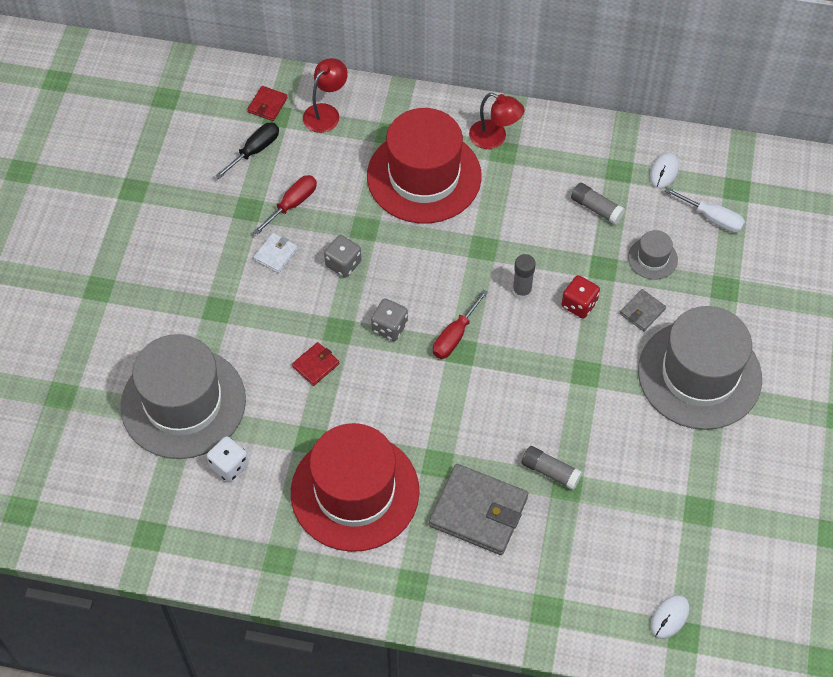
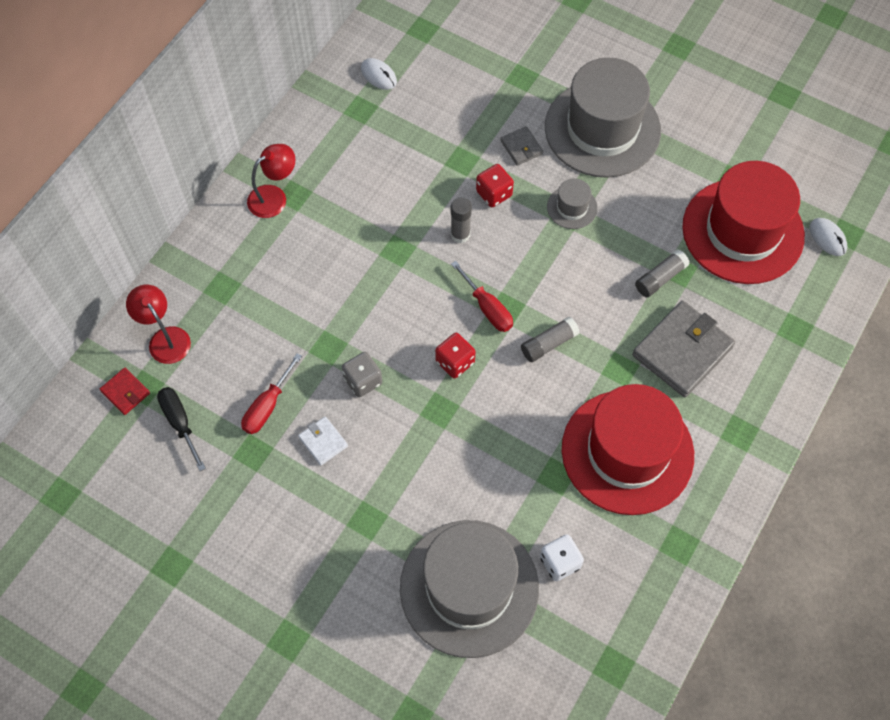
camera: 70 degrees left, 5 degrees up
(292, 204) = (267, 406): red screwdriver -> red screwdriver turned 120 degrees counterclockwise
(315, 365) = (472, 444): red wallet -> none
(389, 327) = (455, 362): grey dice -> red dice
(424, 176) = (290, 273): red hat -> red hat (743, 231)
(596, 208) = (395, 142): grey glue stick -> grey glue stick (548, 344)
(652, 258) = (468, 119): grey hat -> grey hat (572, 207)
(712, 218) = (445, 58): white screwdriver -> none

